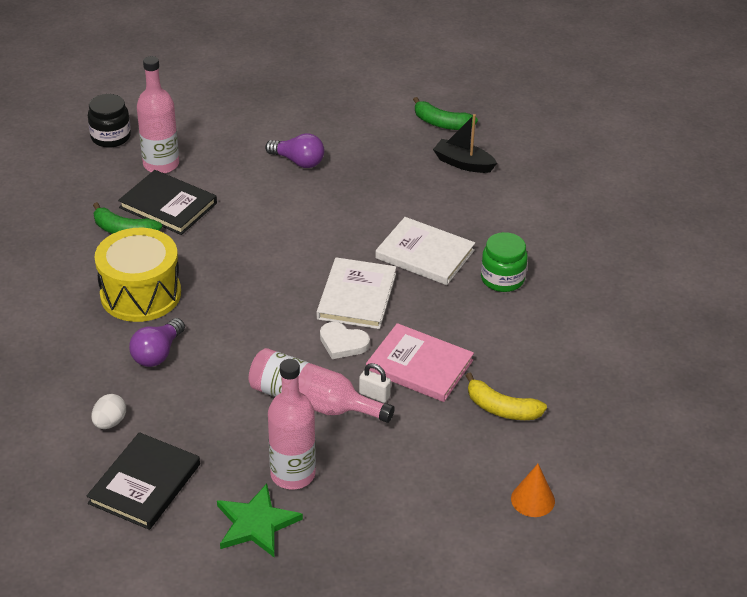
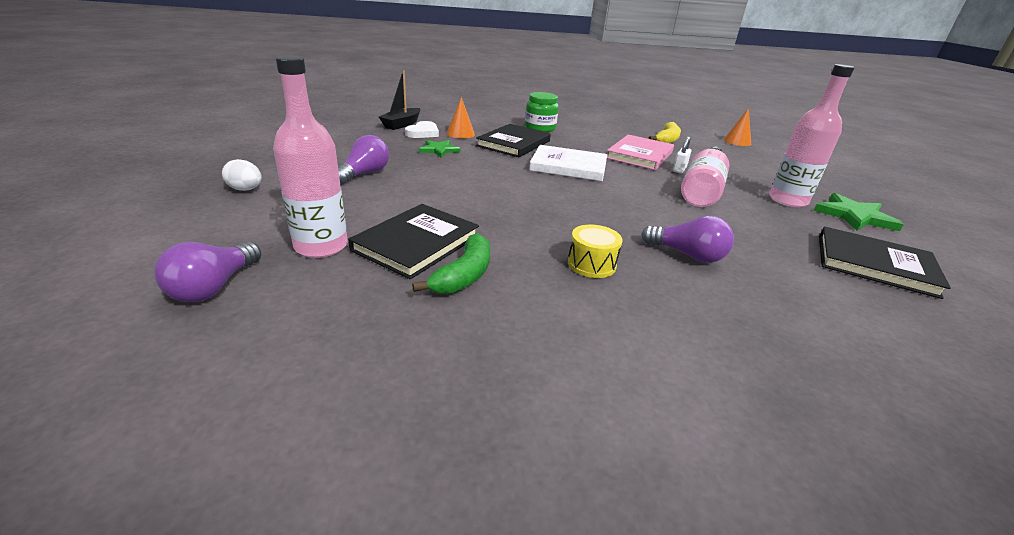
camera: 90 degrees left, 10 degrees down
(110, 422) = (815, 285): white egg -> white egg (245, 189)
(111, 137) = (214, 287): black jar -> purple light bulb
(140, 294) = (591, 264): yellow drum -> yellow drum, size x0.48
(343, 343) = (627, 175): white heart -> white heart (423, 133)
(380, 199) = (439, 150): none -> green star
(425, 254) = (513, 143): white book -> black book
(441, 123) = (342, 125): green banana -> none
(446, 211) = (460, 134): none -> orange cone

